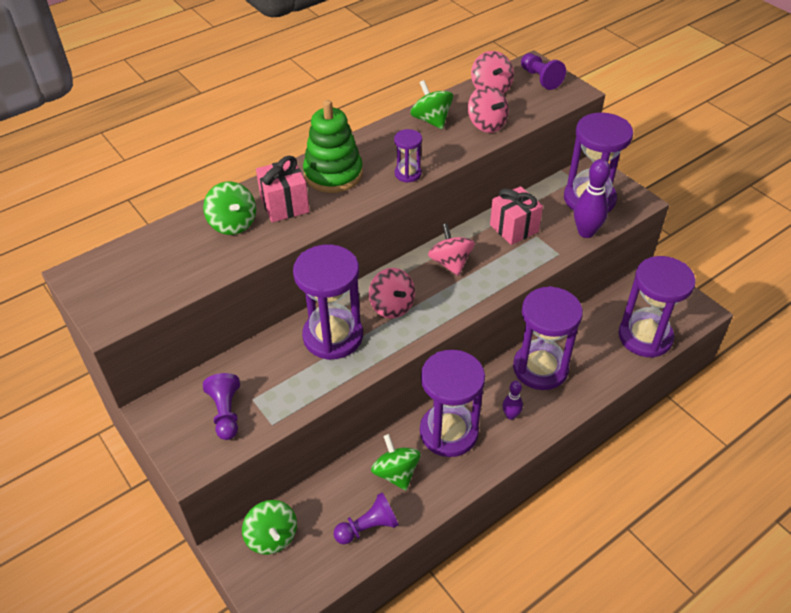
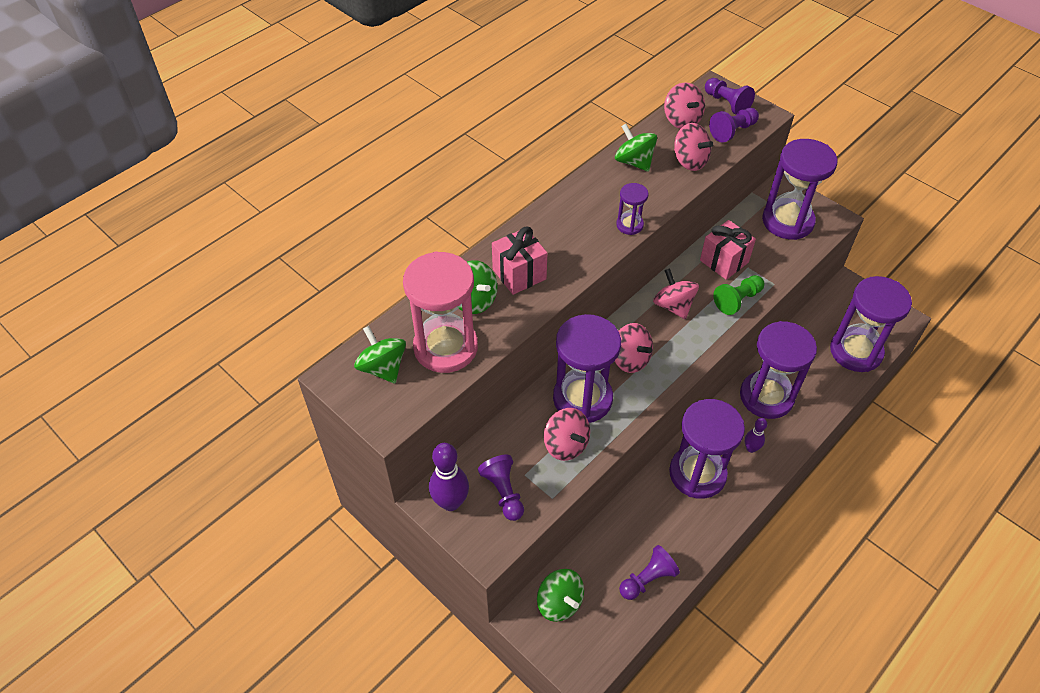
camera: 10 degrees left, 5 degrees up
(190, 261) = (445, 347): none -> pink hourglass
(302, 377) = (566, 445): none -> pink spinning top
(333, 174) = (556, 233): green stacking toy -> none
(396, 473) = (659, 521): green spinning top -> green spinning top (383, 368)
(517, 265) = (737, 300): none -> green pawn
(538, 103) = (732, 131): none -> purple pawn
(586, 232) = (793, 257): purple bowling pin -> purple bowling pin (451, 502)

